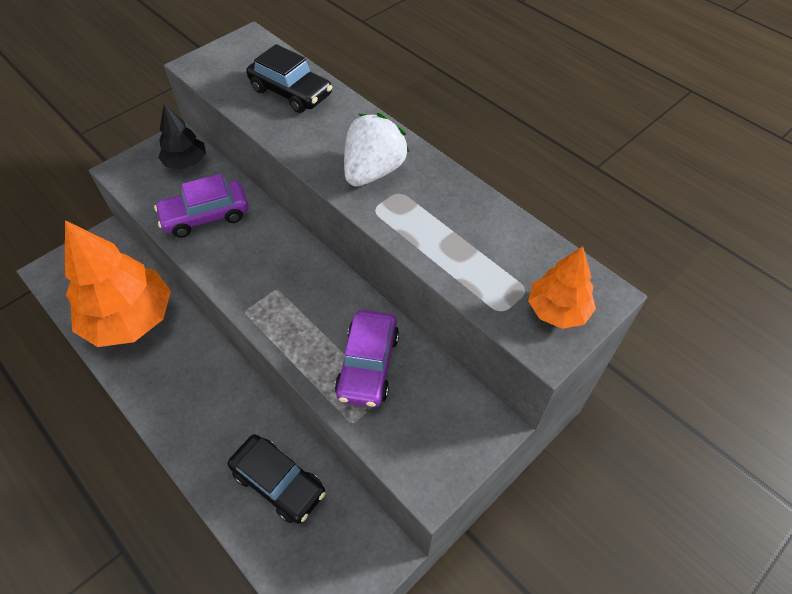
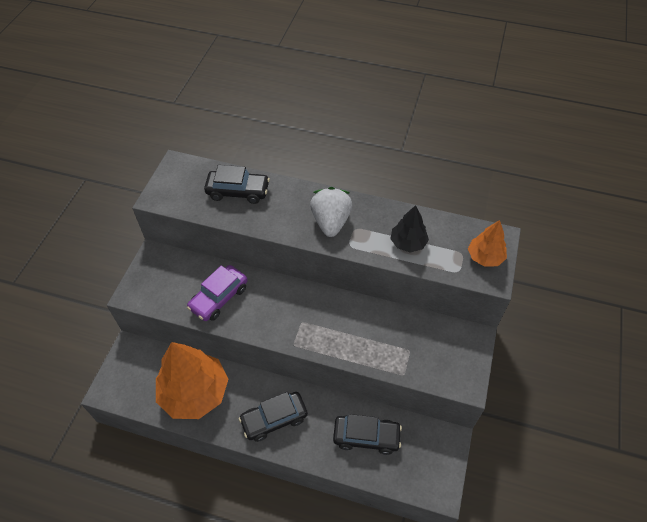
camera: 30 degrees left, 0 degrees up
(186, 162) = (174, 268): black tree -> black tree (408, 243)
(189, 397) = (274, 419): none -> black car
(368, 365) = (388, 339): purple car -> none

